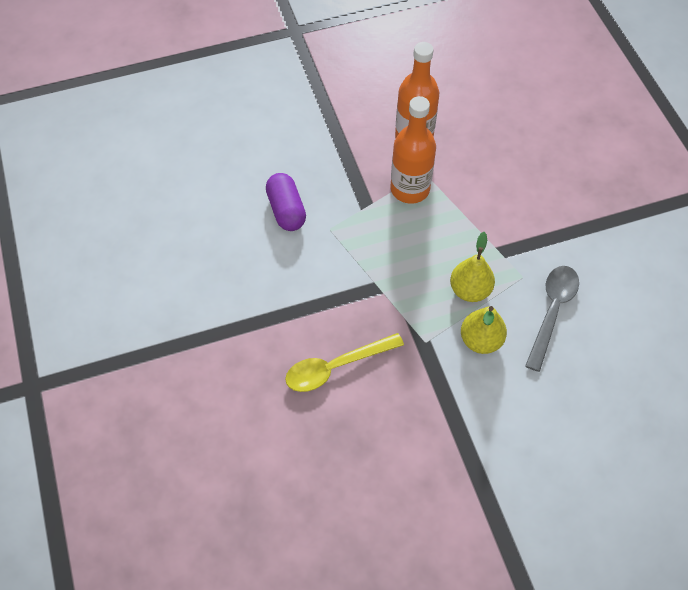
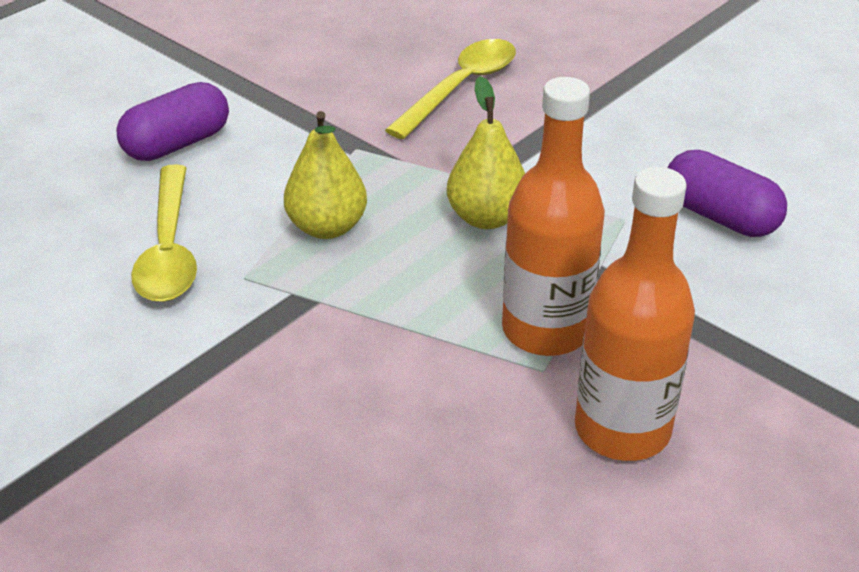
camera: 150 degrees right, 20 degrees down
(480, 340) = (272, 177): yellow pear -> yellow pear (486, 218)
(521, 396) = (177, 144): none -> purple capsule
(552, 312) = (169, 249): grey spoon -> yellow spoon

